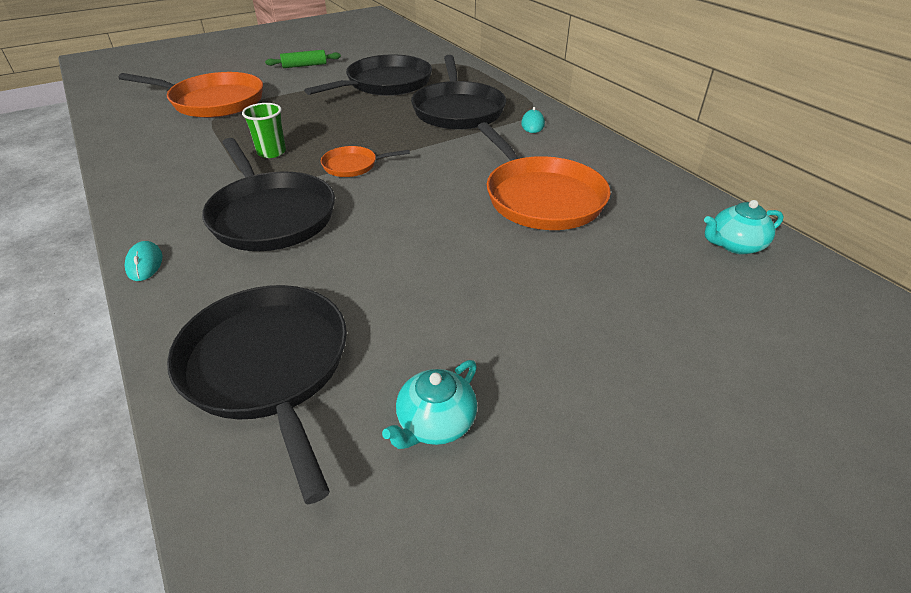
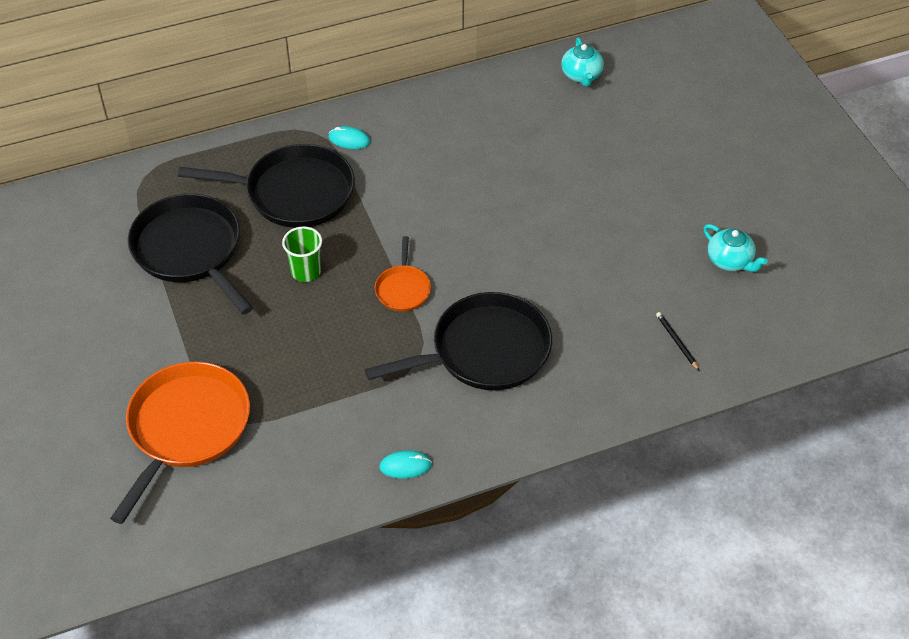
camera: 80 degrees left, 10 degrees up
(145, 263) = (545, 434): turquoise mouse -> turquoise mouse (405, 466)
(268, 366) = (676, 342): black pan -> black pencil
(271, 152) = (354, 357): green cup -> green cup (306, 271)
(304, 65) = (86, 334): green rolling pin -> none
(541, 197) = (494, 164): orange pan -> none

